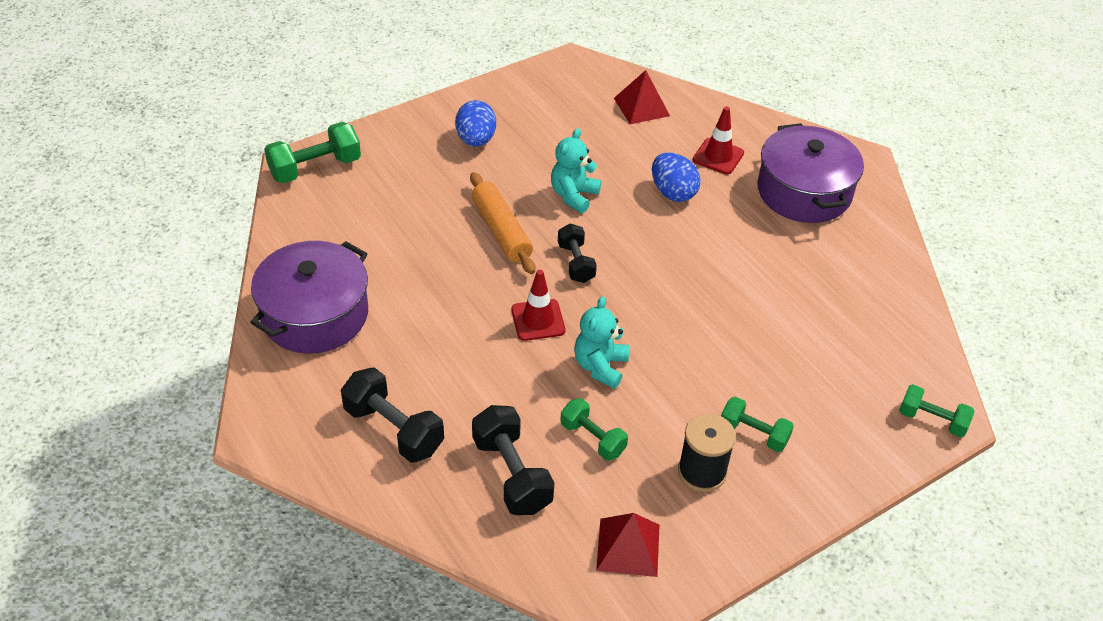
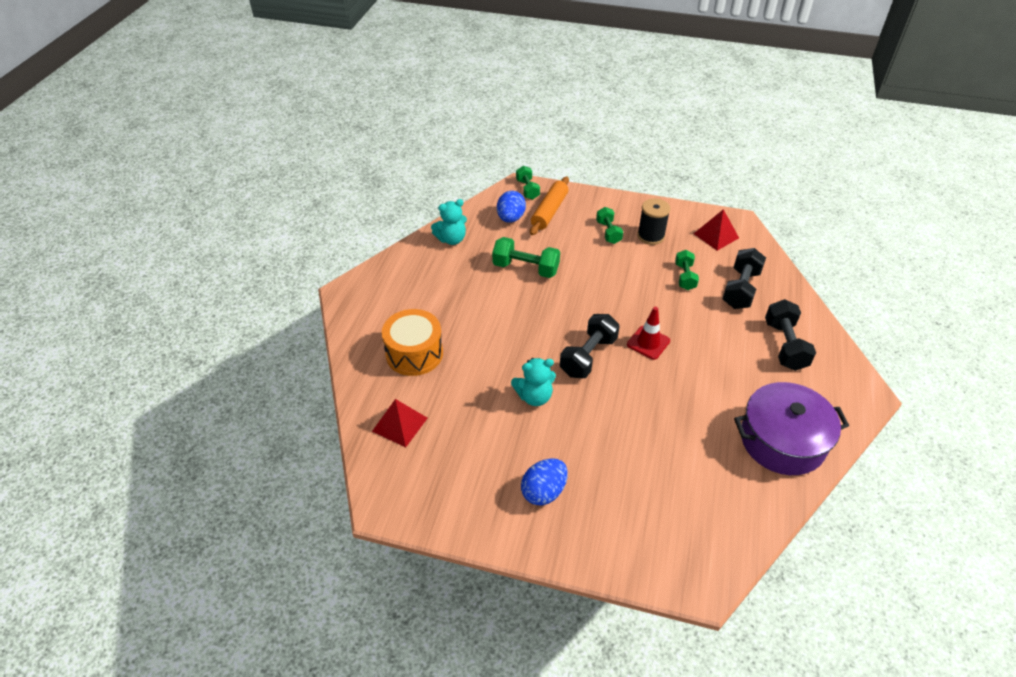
camera: 130 degrees left, 0 degrees up
(315, 168) = (690, 566): green dumbbell -> green dumbbell (525, 268)
(501, 231) = (608, 408): orange rolling pin -> orange rolling pin (549, 211)
(576, 263) = (588, 356): black dumbbell -> black dumbbell, size x1.55
(600, 366) = (643, 300): turquoise teddy bear -> turquoise teddy bear (451, 239)
(673, 192) = (475, 353): blue egg -> blue egg (510, 218)
(718, 156) = (414, 353): red traffic cone -> orange drum
(804, 192) = (407, 300): purple pot -> none

